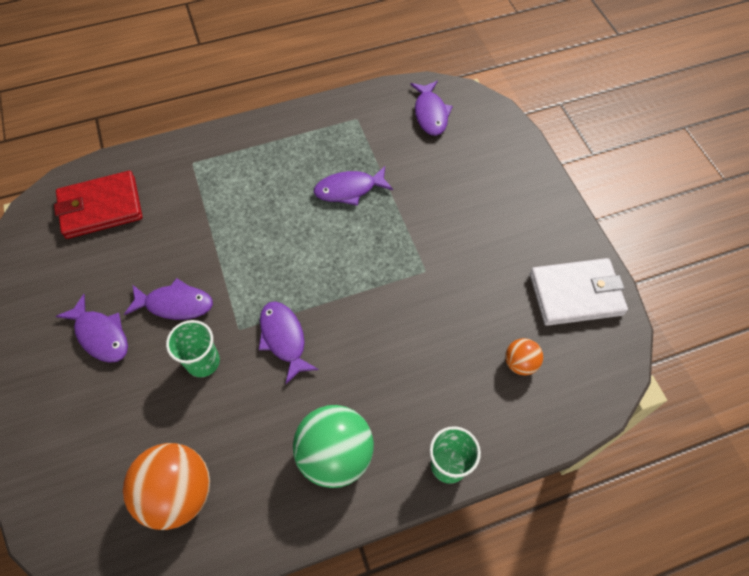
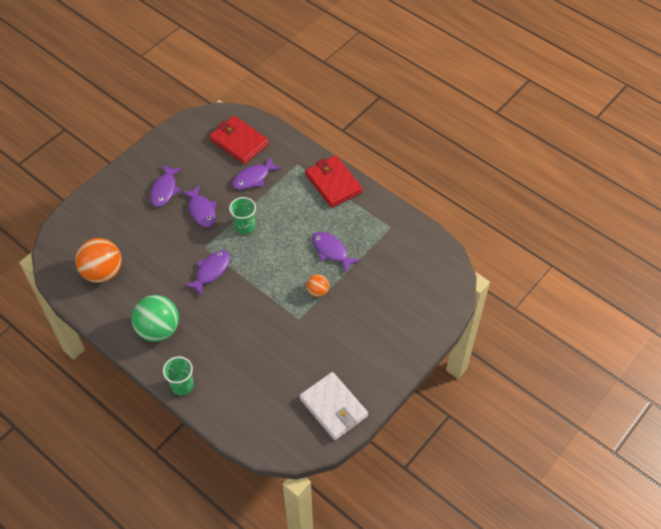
camera: 60 degrees right, 5 degrees down
(203, 362) = (176, 242): green cup -> green cup (245, 226)
(252, 141) = (333, 183): none -> red wallet
(430, 113) = (424, 265): purple fish -> purple fish (253, 178)
(520, 363) = (265, 395): orange ball -> orange ball (317, 291)

